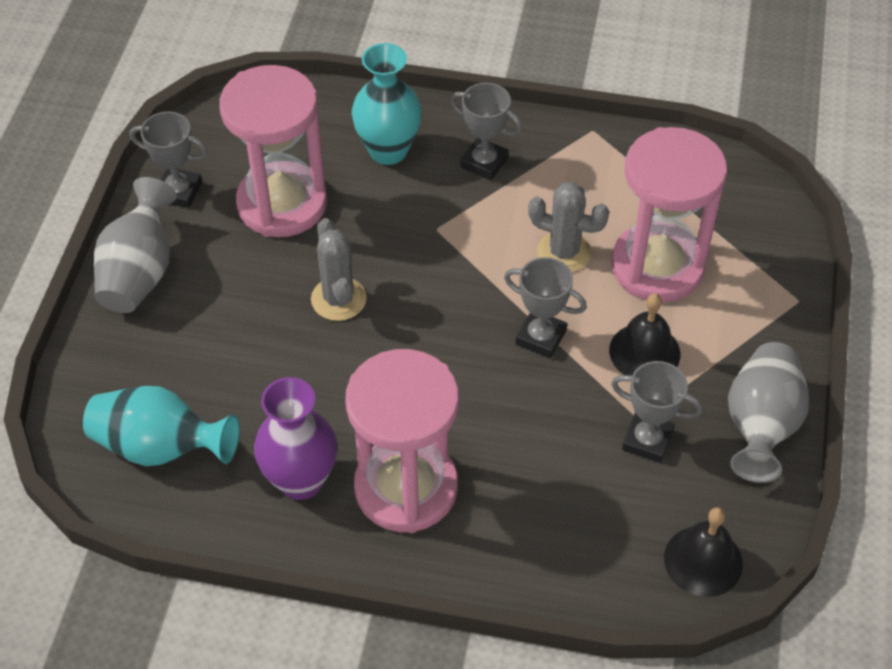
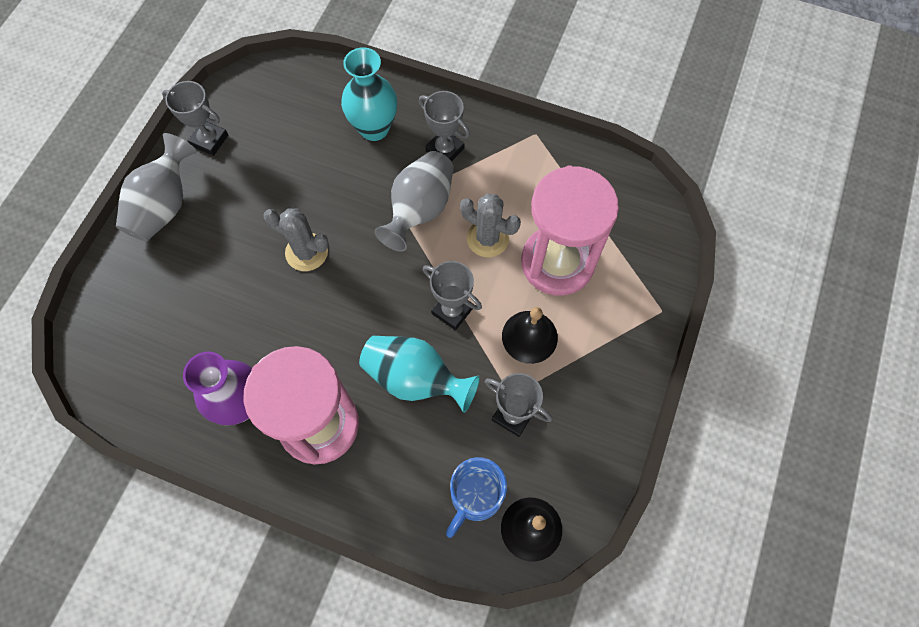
camera: 10 degrees right, 15 degrees up
(160, 447) = (146, 358): turquoise vase -> turquoise vase (415, 379)
(282, 204) = (283, 162): pink hourglass -> none
(338, 299) = (306, 252): grey cactus -> grey cactus turned 60 degrees counterclockwise
(624, 537) = (475, 497): none -> blue mug
(760, 426) = (605, 418): grey vase -> grey vase (419, 210)

